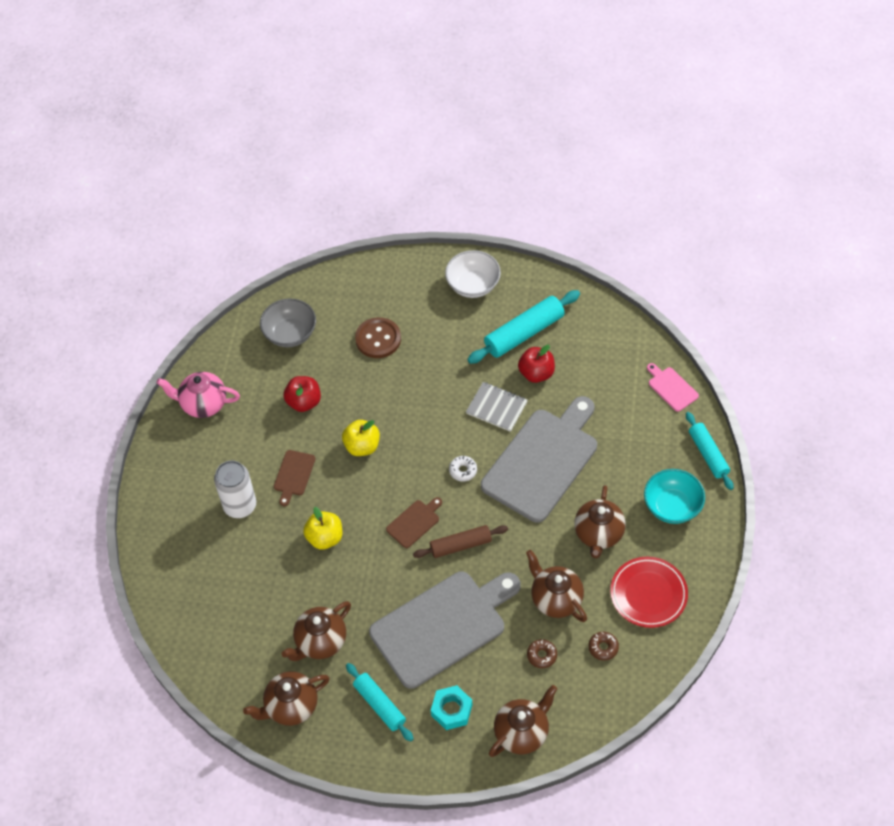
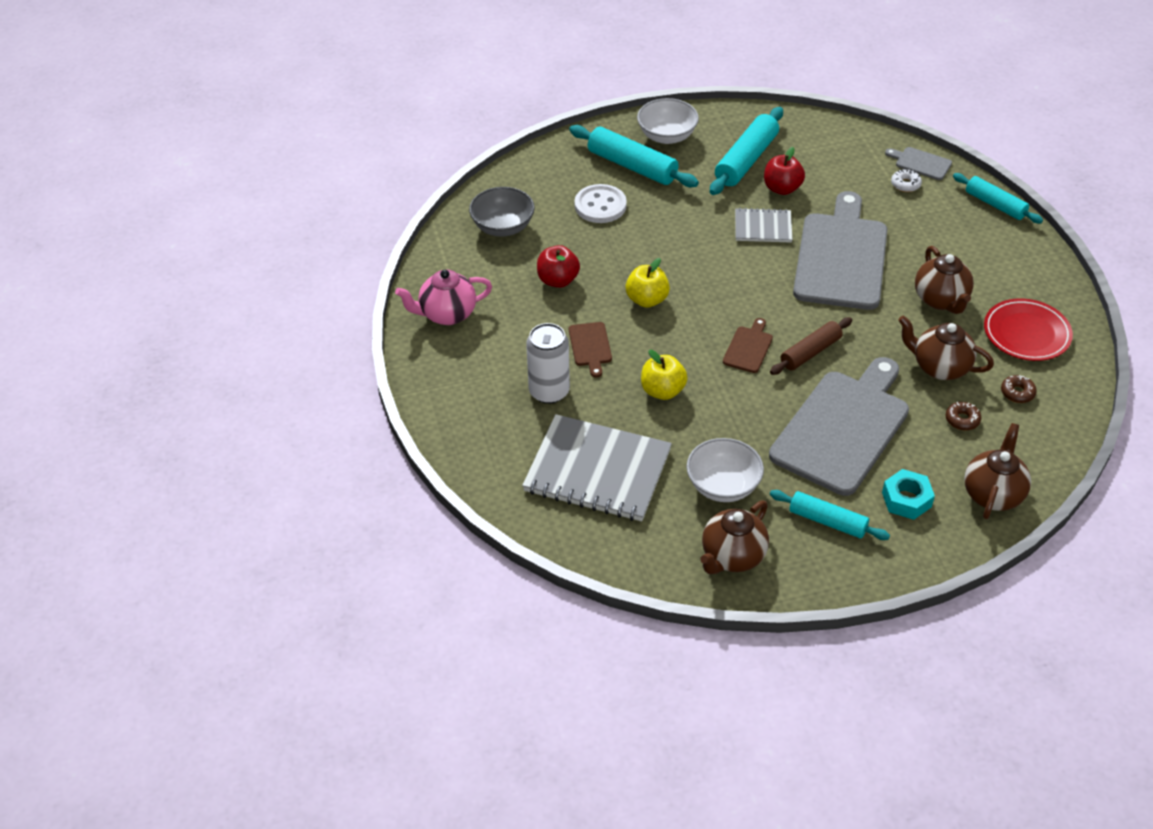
camera: 25 degrees left, 10 degrees down
(235, 592) = (597, 471): none -> grey notebook
(320, 642) = (723, 486): brown teapot -> white bowl
(378, 339) = (600, 205): brown button -> white button
(426, 307) = (632, 166): none -> turquoise rolling pin
(463, 471) = (767, 289): white donut -> white donut (905, 184)
(671, 388) = (921, 163): pink cutting board -> grey cutting board
(672, 506) = (993, 255): turquoise bowl -> none

